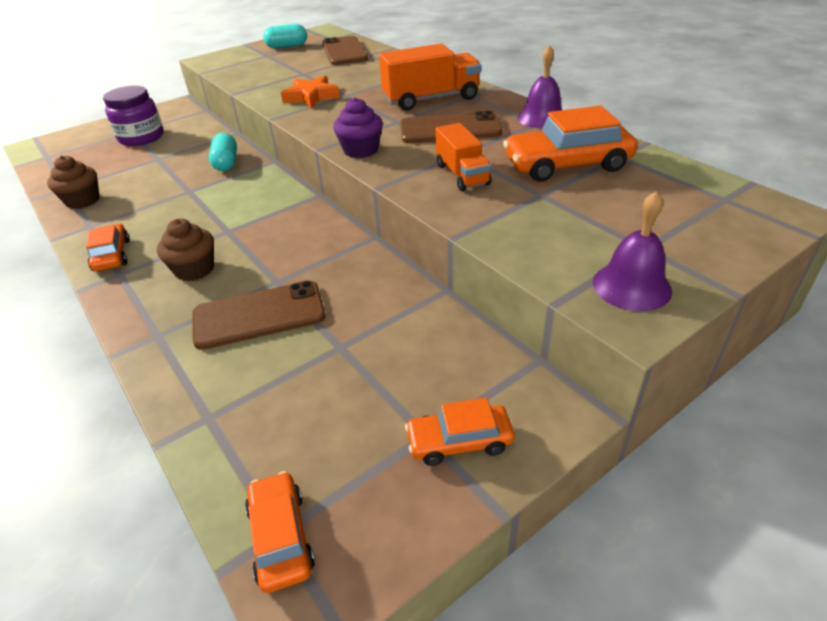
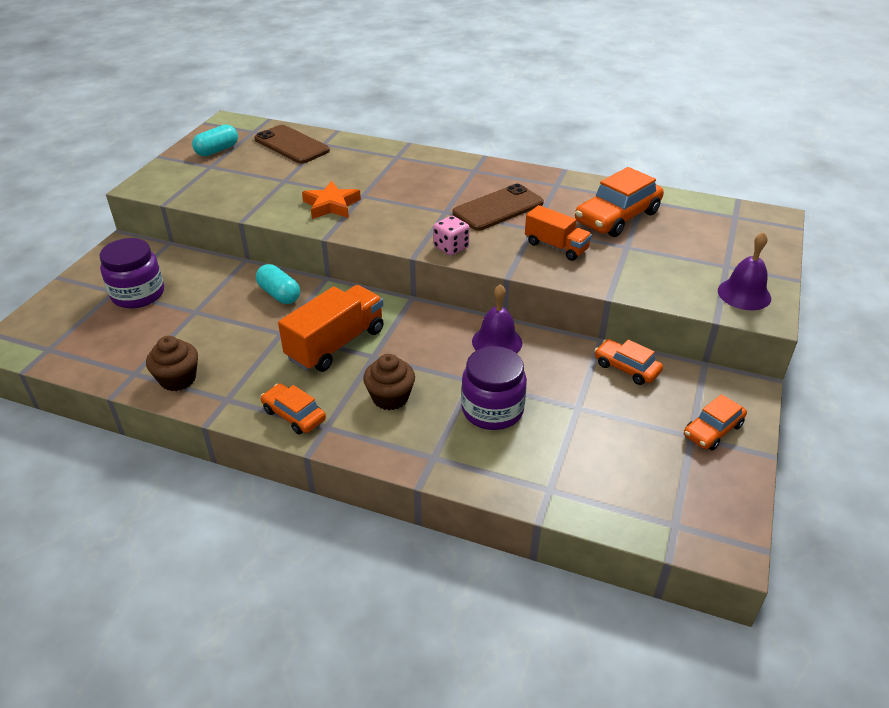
camera: 35 degrees left, 0 degrees up
(259, 315) = (492, 410): brown phone -> purple jar
(281, 537) = (679, 526): orange car -> orange car (626, 368)
(360, 150) = (451, 247): purple cupcake -> pink dice
(431, 99) = (446, 182): orange truck -> orange truck (336, 344)
(542, 118) = (555, 179): purple bell -> purple bell (497, 342)

